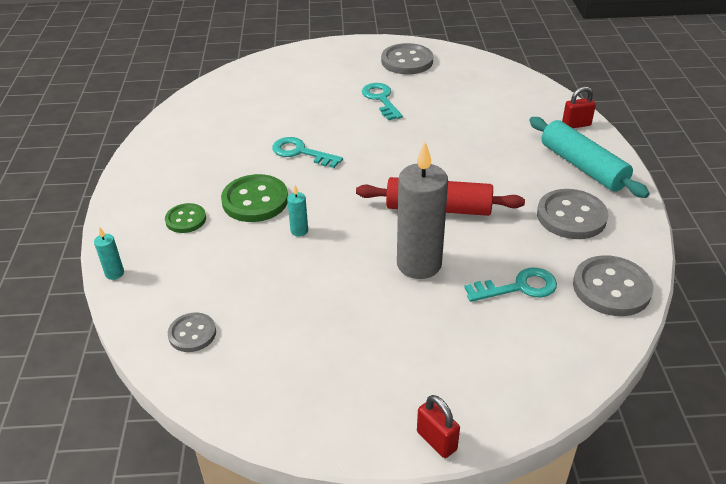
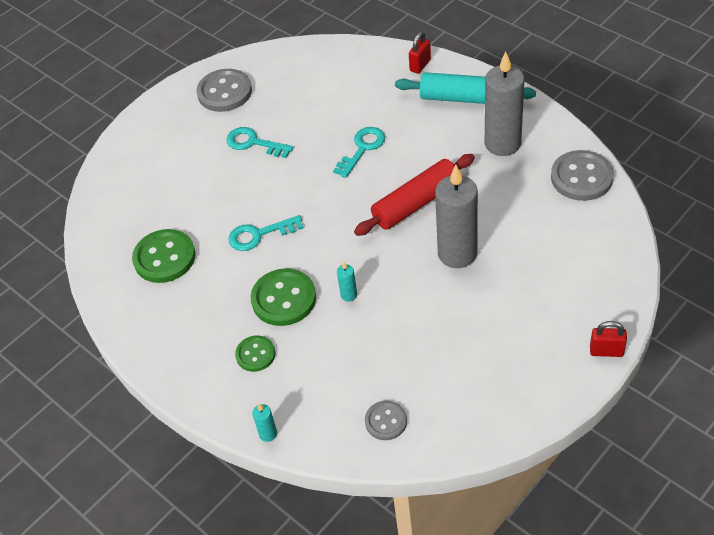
camera: 40 degrees left, 10 degrees up
(227, 125) = (164, 258): none -> green button
(518, 287) = (532, 220): turquoise key -> turquoise key (362, 149)
(571, 216) = (502, 143): grey button -> grey candle

